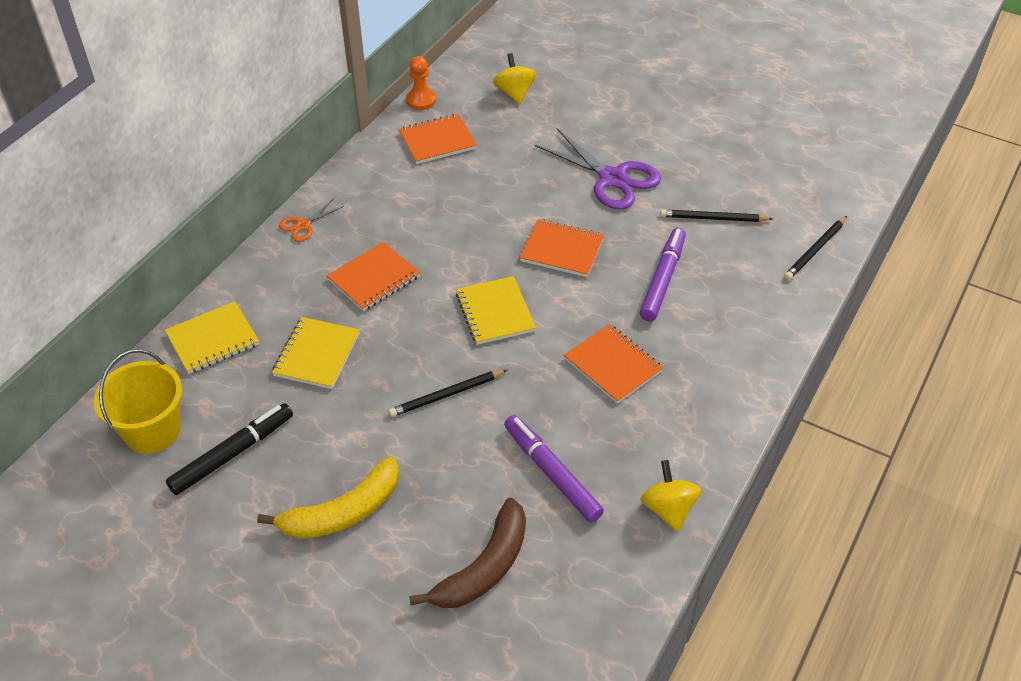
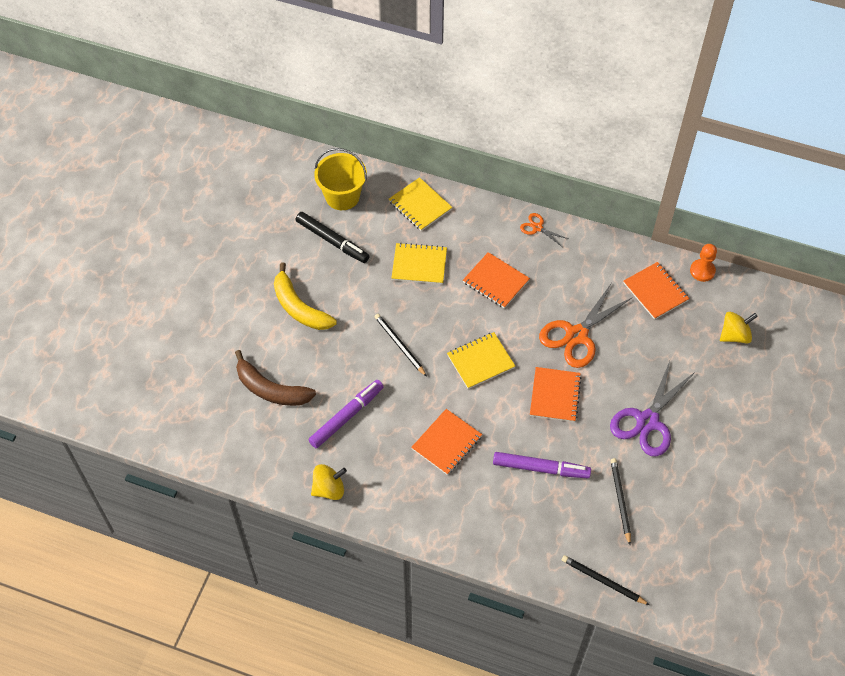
camera: 80 degrees right, 10 degrees up
(479, 216) = (576, 335): none -> orange scissors

